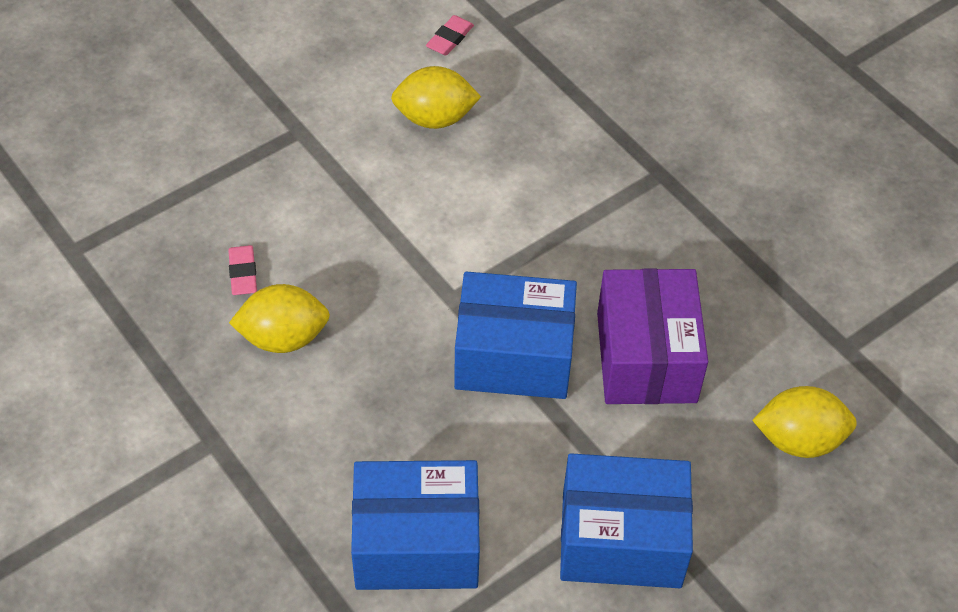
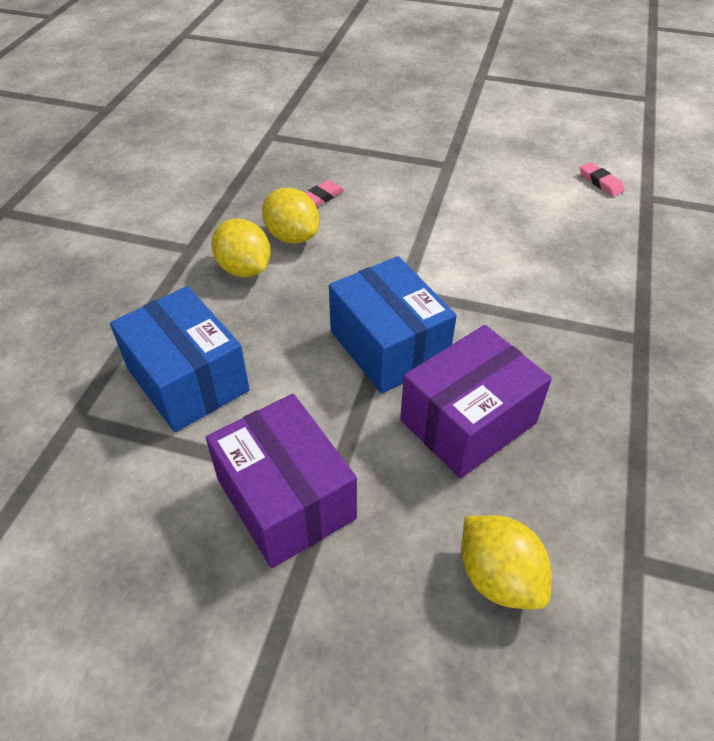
camera: 55 degrees right, 5 degrees down
(435, 118) = (531, 209): yellow lemon -> yellow lemon (244, 269)
(450, 39) = (600, 182): pink eraser -> pink eraser turned 60 degrees clockwise
(621, 539) = (286, 499): blue box -> purple box

